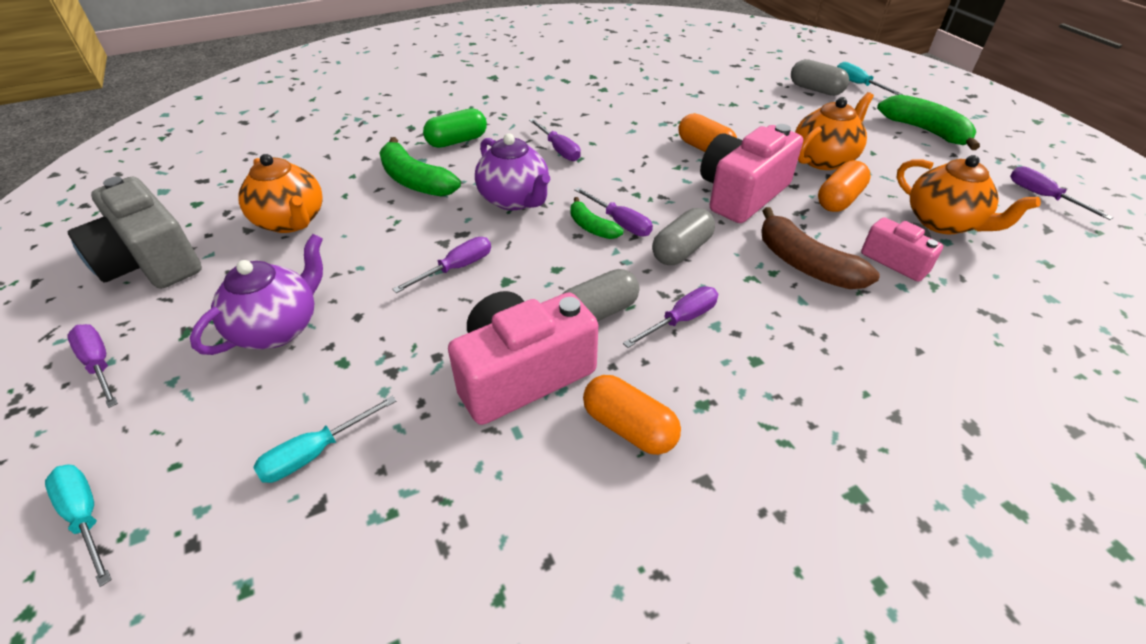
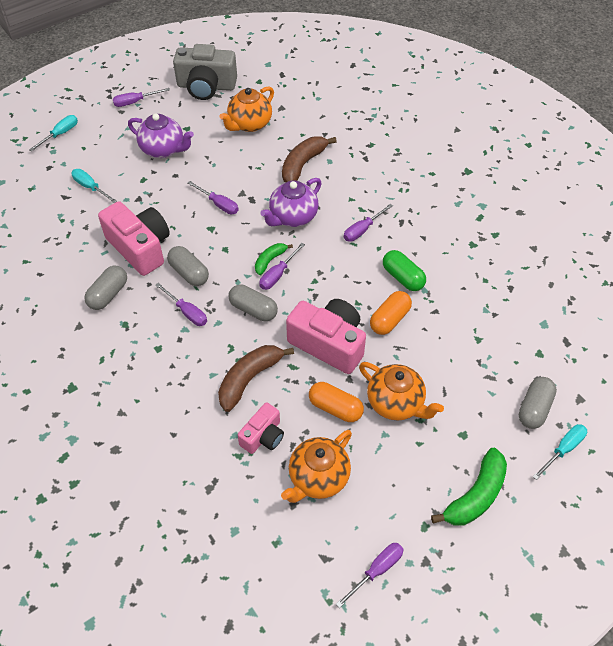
camera: 80 degrees right, 10 degrees up
(99, 364) = (135, 102): purple screwdriver -> purple screwdriver turned 150 degrees counterclockwise
(151, 261) = (206, 86): grey camera -> grey camera turned 120 degrees counterclockwise
(415, 181) = (303, 164): green banana -> brown banana
(457, 141) = (358, 173): green capsule -> green capsule (403, 277)
(629, 427) = (108, 294): orange capsule -> grey capsule

